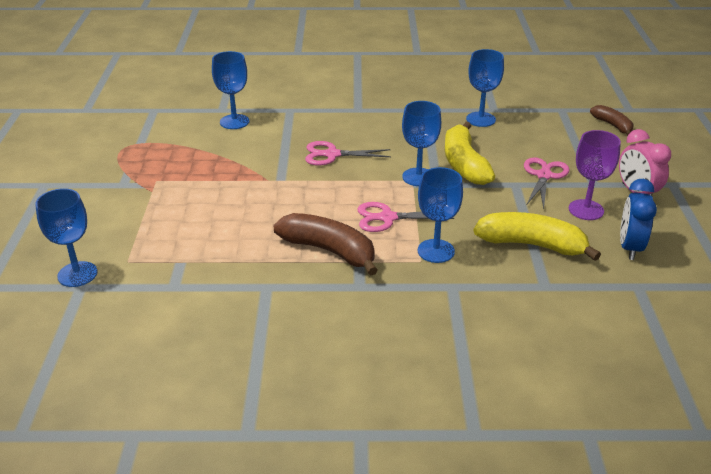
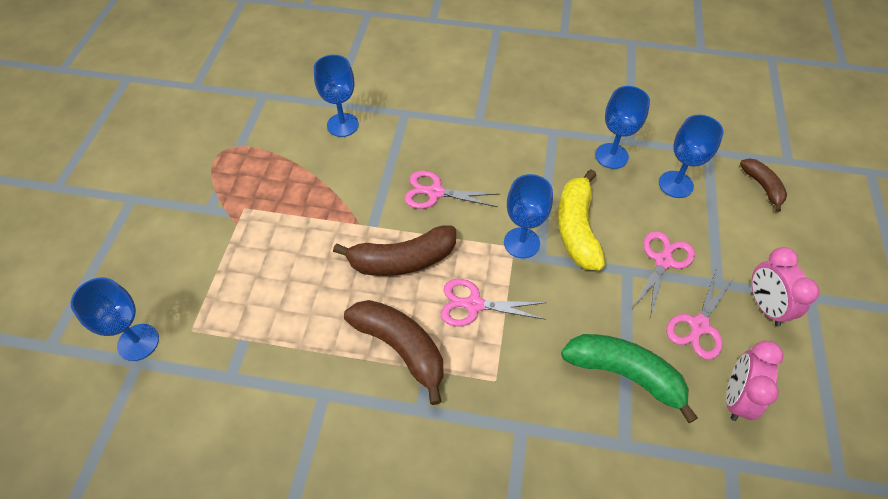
camera: 10 degrees right, 20 degrees up
(314, 198) = (402, 260): none -> brown banana
(436, 251) = (515, 367): blue goblet -> blue goblet (675, 184)
(532, 245) = (625, 374): yellow banana -> green banana
(586, 210) = (699, 326): purple goblet -> pink scissors
(629, 247) = (736, 397): blue clock -> pink clock

